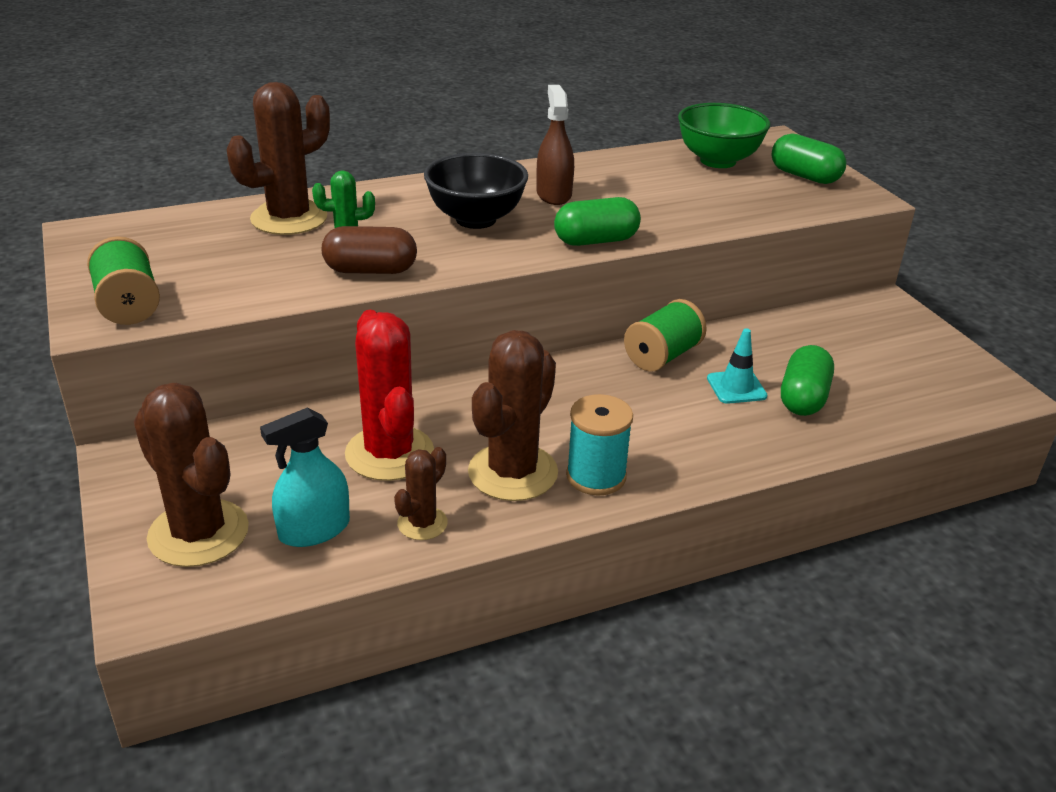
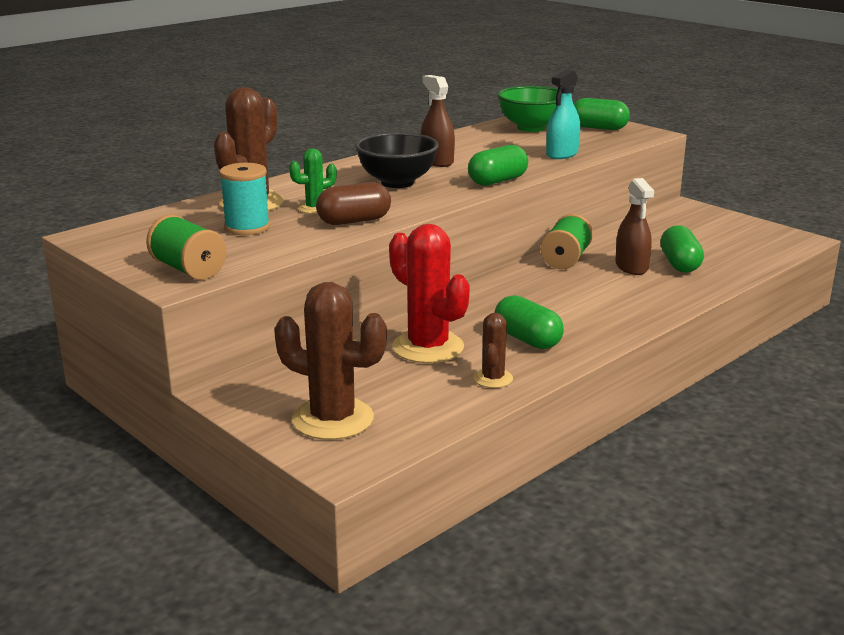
camera: 20 degrees left, 10 degrees down
(314, 530) = (418, 398): turquoise spray bottle -> turquoise spray bottle (562, 154)
(513, 472) = (527, 339): brown cactus -> green capsule
(596, 476) = (586, 330): turquoise spool -> turquoise spool (247, 227)
(736, 387) = (631, 267): turquoise traffic cone -> brown spray bottle

